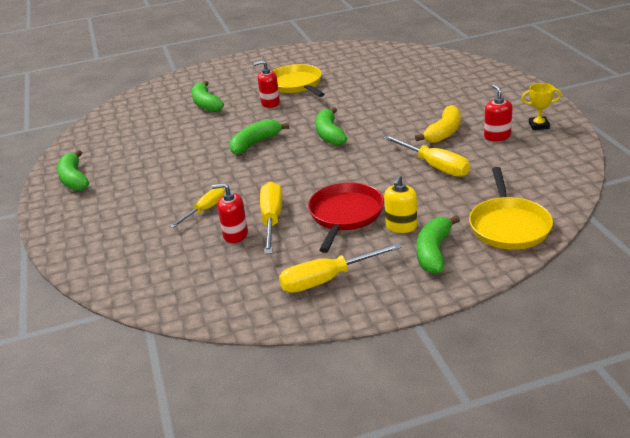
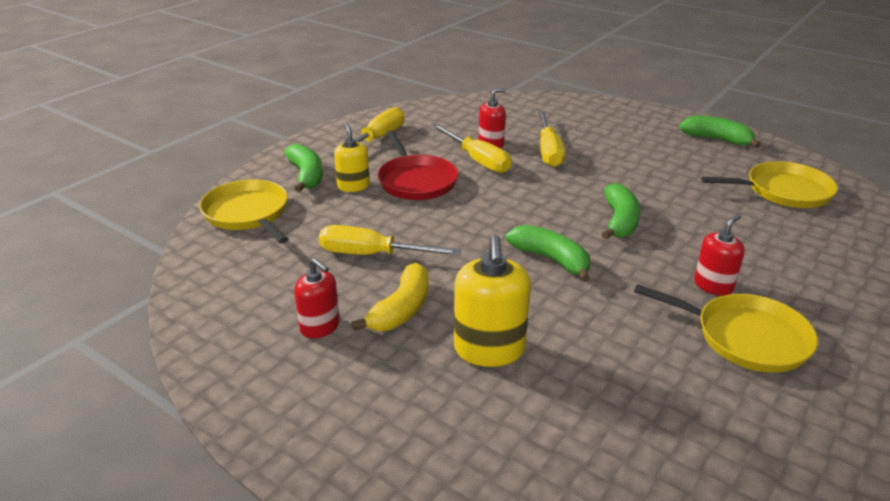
camera: 140 degrees right, 0 degrees up
(129, 133) = (784, 191): none -> yellow pan
(205, 210) = (548, 151): yellow screwdriver -> yellow screwdriver, size x1.51
(206, 104) = (793, 255): green banana -> none
(416, 107) = (489, 349): none -> yellow soap dispenser
(444, 132) = (401, 310): yellow banana -> yellow banana turned 150 degrees counterclockwise
(538, 125) = (264, 370): yellow trophy -> none

